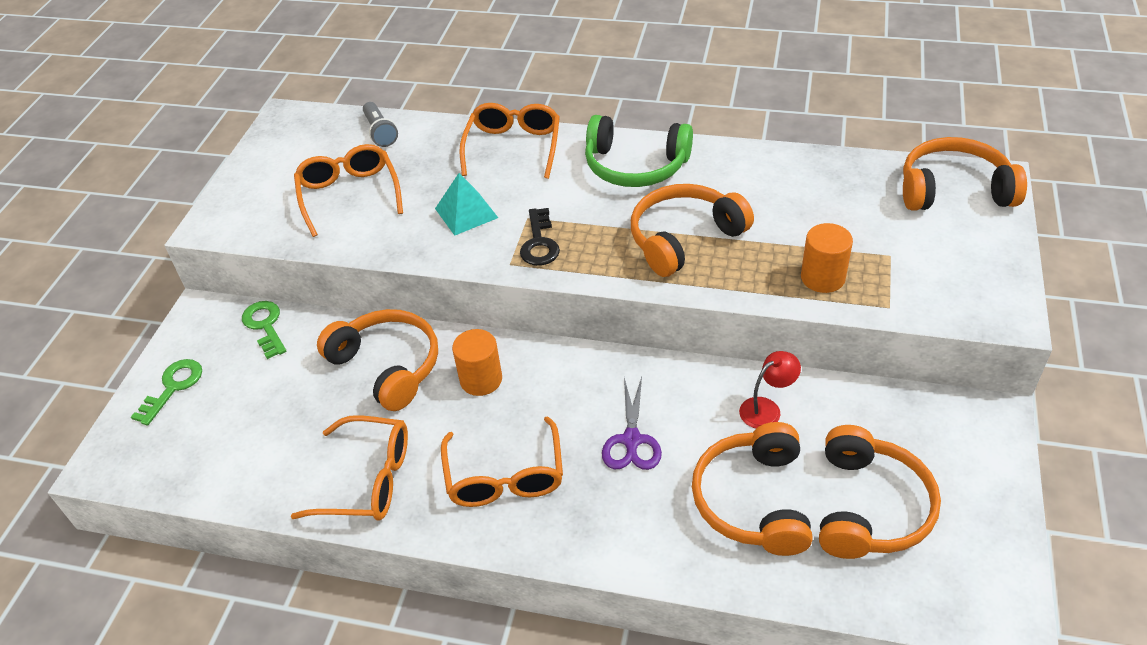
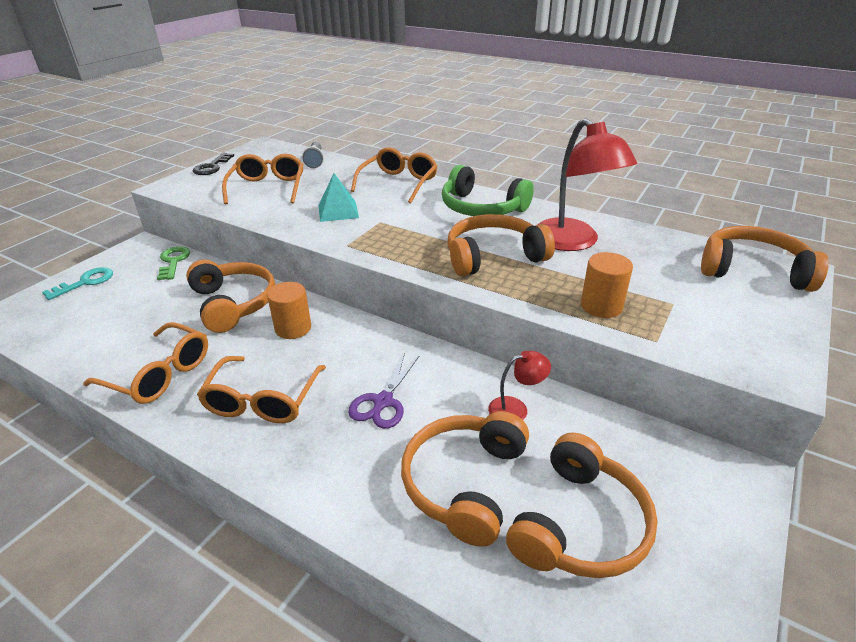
camera: 15 degrees right, 10 degrees down
(173, 387) = (86, 282): green key -> turquoise key
(539, 243) = (377, 237): black key -> black key (212, 167)
(760, 195) = (573, 242): none -> red lamp

